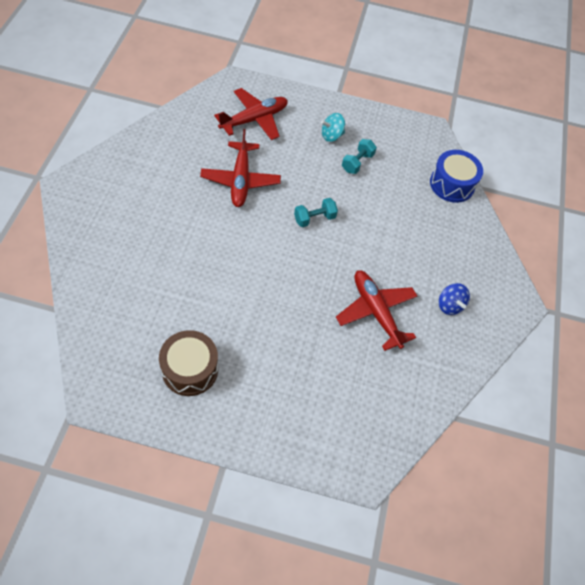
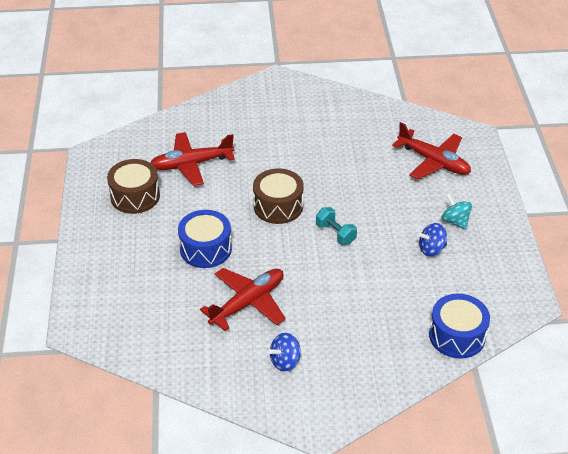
camera: 80 degrees right, 15 degrees down
(240, 180) = (350, 172): red plane -> red plane (191, 164)
(261, 248) = (278, 206): none -> brown drum
(295, 325) = (205, 249): none -> blue drum
(357, 163) = (431, 249): turquoise dumbbell -> blue spinning top

